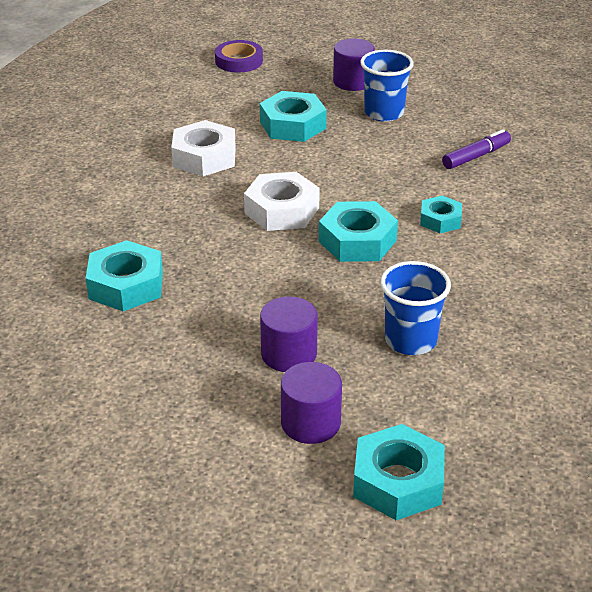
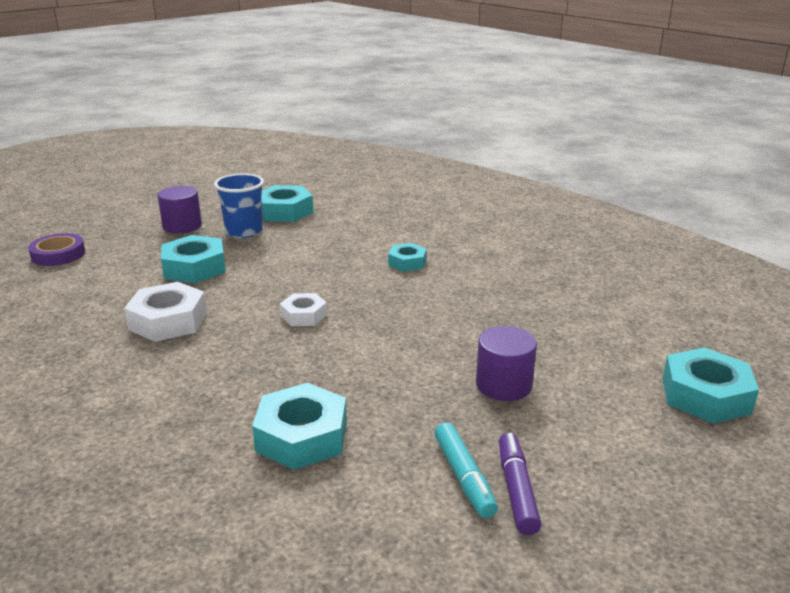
camera: 55 degrees left, 10 degrees down
(147, 378) = (464, 477): none -> turquoise marker
(282, 210) = (304, 315): white nut -> white nut, size x0.60
(310, 423) = (604, 408): purple cylinder -> none
(357, 241) = (390, 301): turquoise nut -> turquoise nut (284, 211)
(410, 340) = (538, 326): blue cup -> none
(476, 156) = (351, 224): purple marker -> purple marker (516, 490)

